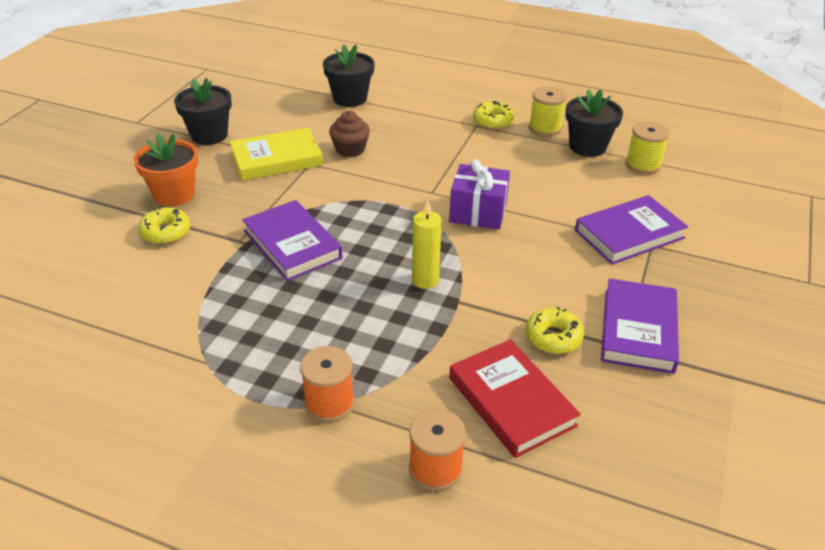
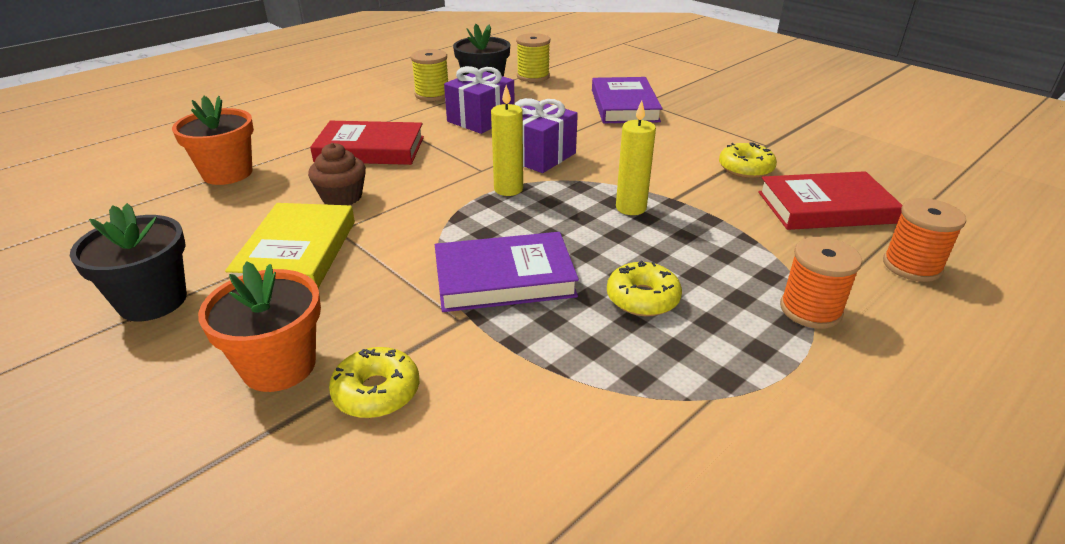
camera: 65 degrees left, 5 degrees down
(350, 98) = (227, 173): black flower pot -> orange flower pot
(411, 213) = (508, 189): none -> yellow candle
(425, 135) = (370, 149): none -> red book
(493, 121) = (390, 112): yellow donut -> yellow donut (642, 298)
(519, 165) = (481, 119): none -> purple gift
(638, 330) = (749, 134): purple book -> none

